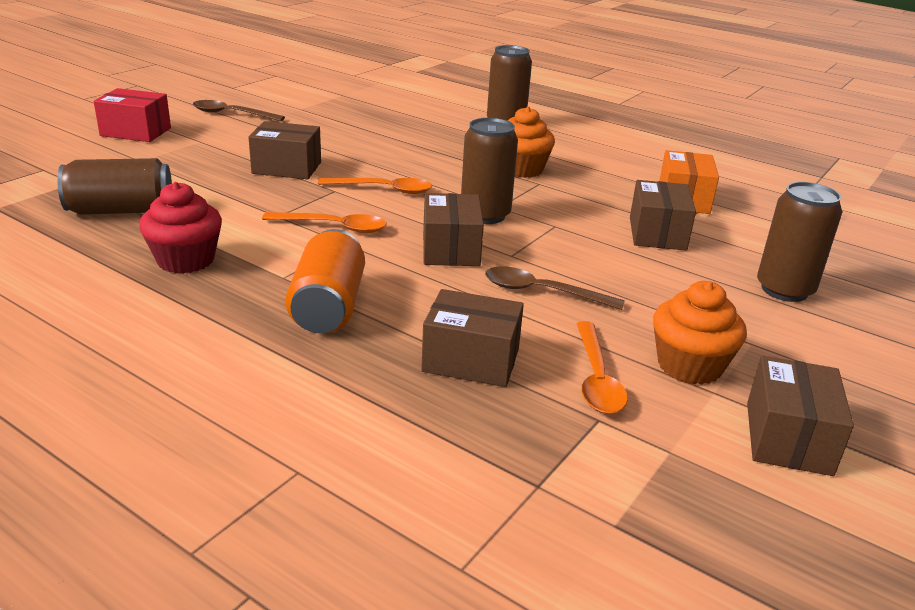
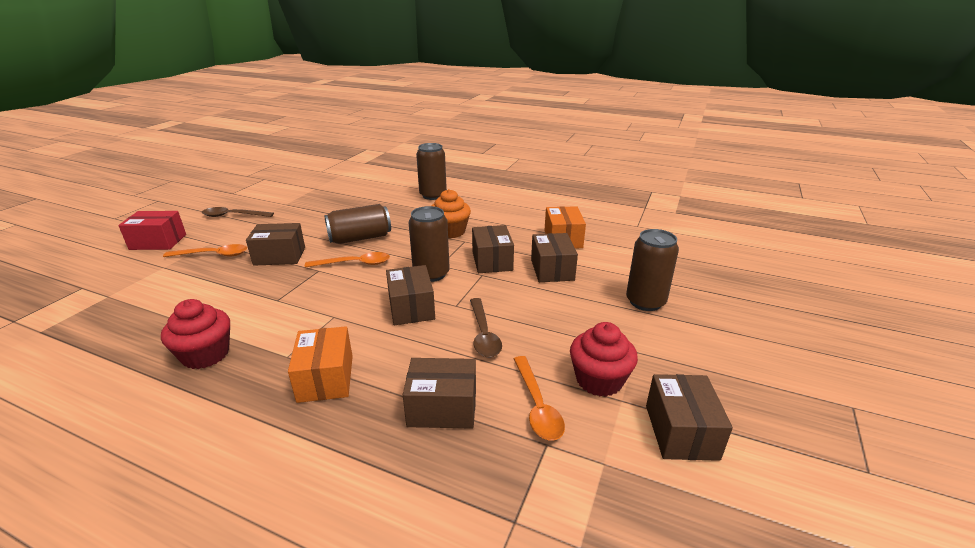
camera: 10 degrees left, 0 degrees up
(121, 210) = (149, 316): brown can -> brown can (360, 238)
(328, 307) = (325, 378): orange can -> orange box
(333, 227) = (321, 303): orange spoon -> orange spoon (213, 255)
(542, 292) = (483, 334): brown spoon -> brown spoon turned 105 degrees counterclockwise
(573, 212) = (492, 261): none -> brown box
(689, 366) = (599, 380): orange cupcake -> red cupcake

